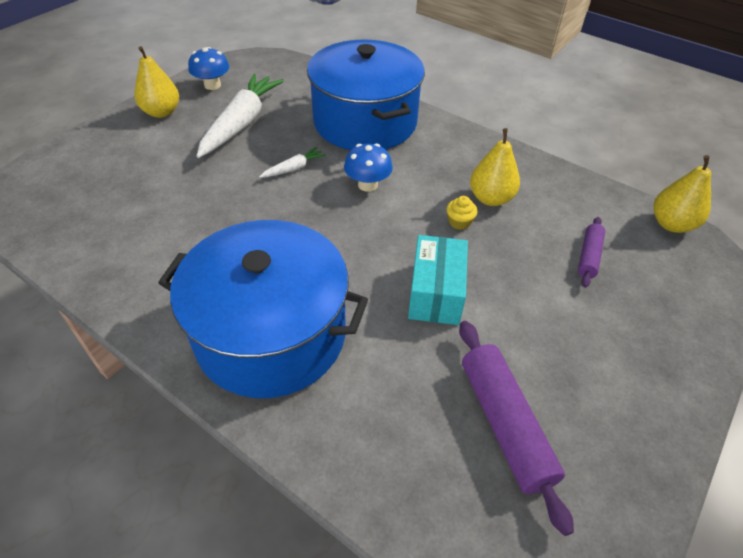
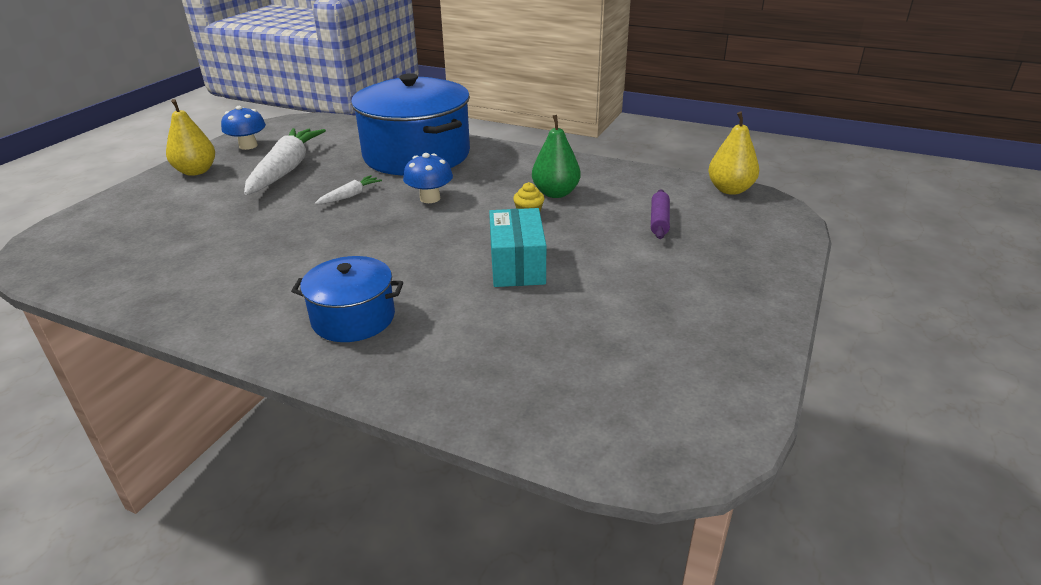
camera: 10 degrees left, 15 degrees down
(271, 334) = (353, 318): blue pot -> blue pot, size x0.52
(491, 198) = (555, 193): yellow pear -> green pear
(505, 424) = (608, 346): purple rolling pin -> none

